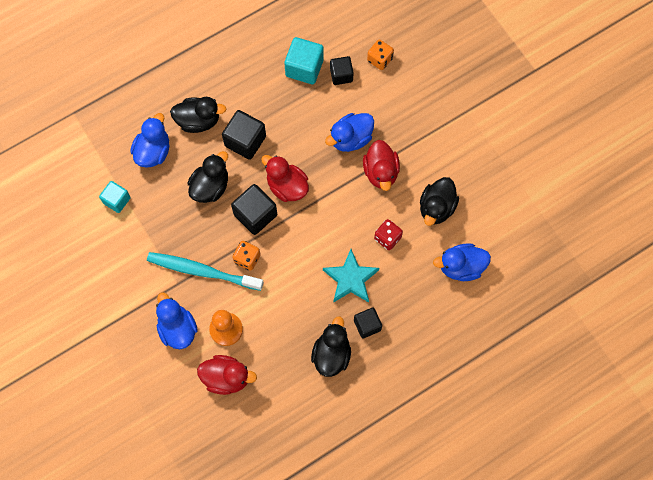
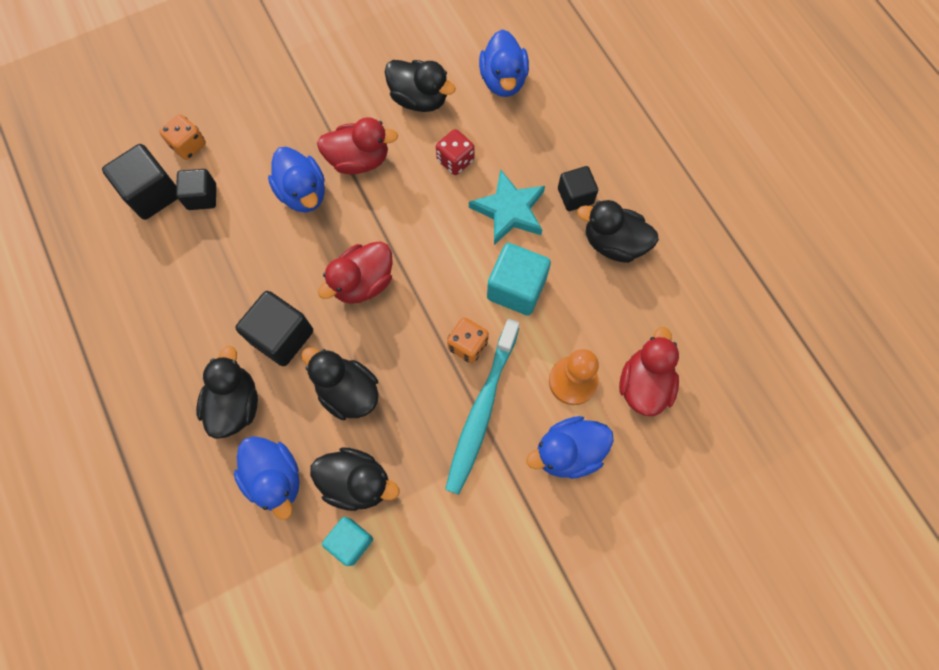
camera: 85 degrees left, 0 degrees up
(153, 151) = (275, 478): blue duck -> blue duck turned 150 degrees counterclockwise
(153, 199) = (357, 482): none -> black duck
(255, 215) = (401, 329): black cube -> black cube (152, 193)
(304, 68) = (179, 245): turquoise cube -> turquoise cube (516, 288)

